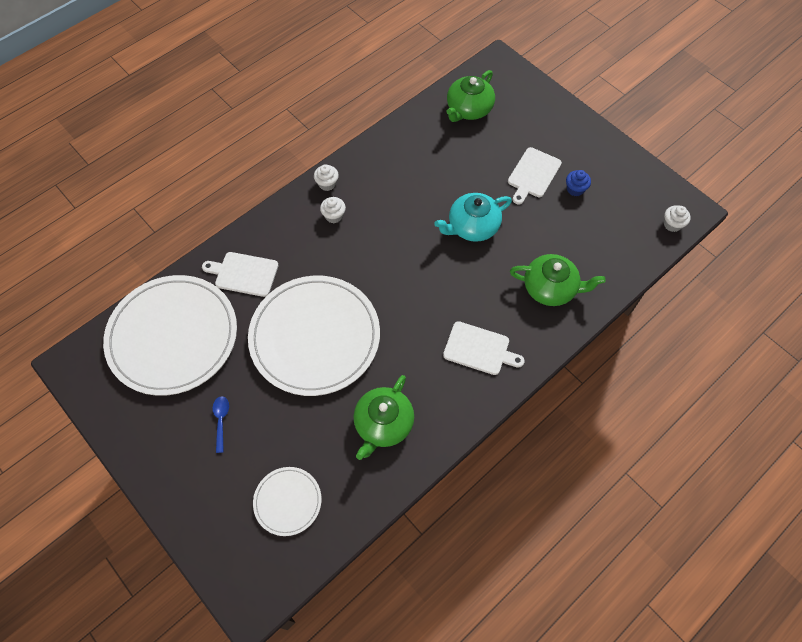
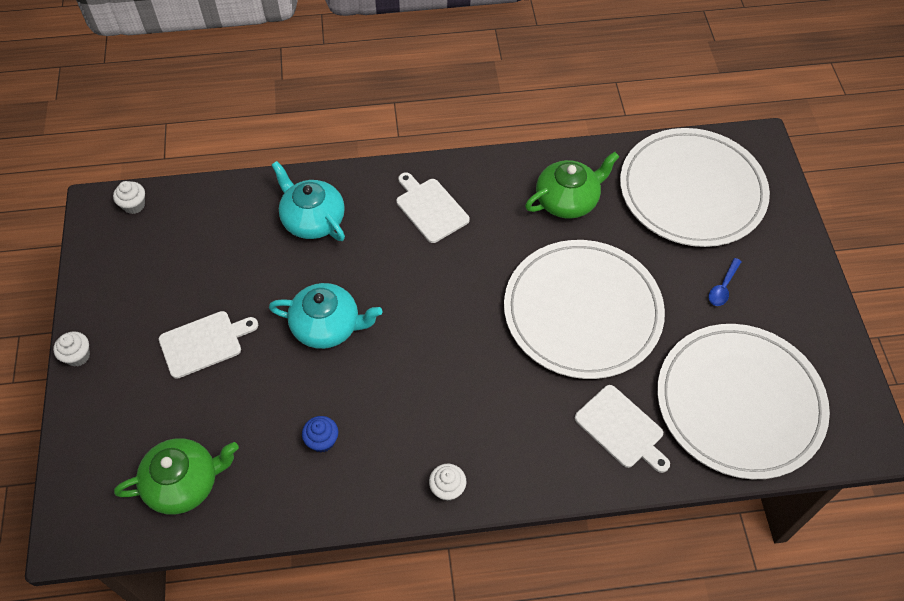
camera: 145 degrees left, 5 degrees down
(287, 501) = (692, 191): white plate -> white plate, size x2.13
(334, 216) = (470, 437): white cupcake -> white cupcake (78, 356)
(550, 288) = (312, 219): green teapot -> turquoise teapot
(575, 189) = (180, 298): blue cupcake -> blue cupcake (322, 441)

